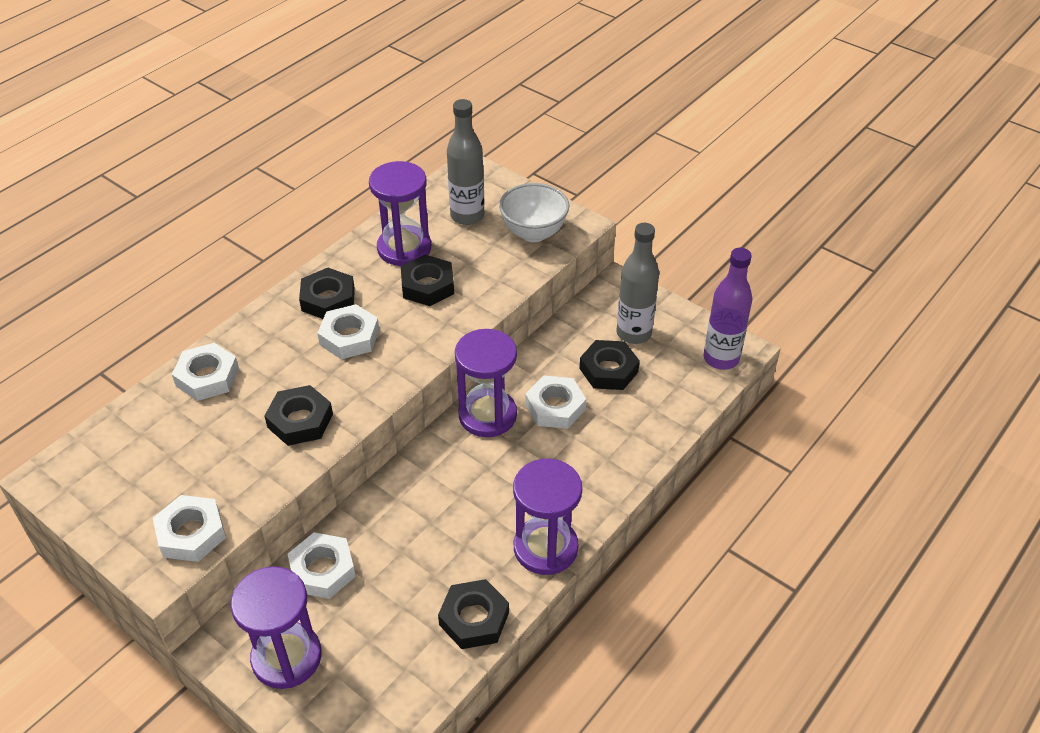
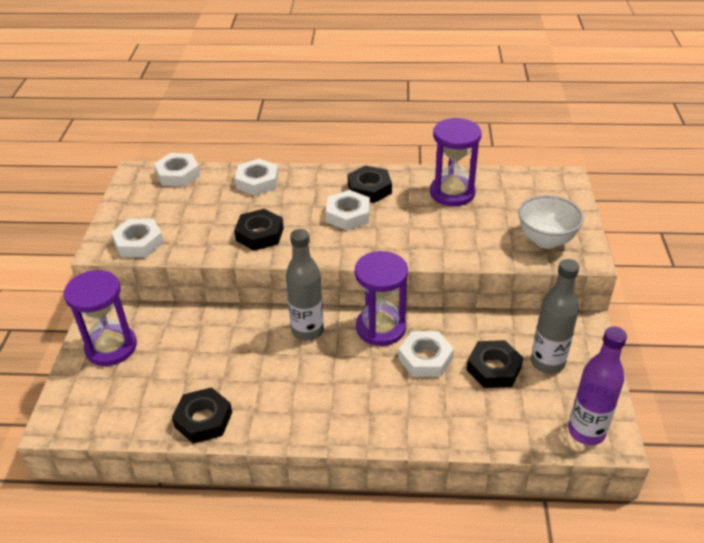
camera: 55 degrees right, 5 degrees down
(322, 570) = (185, 325): white nut -> white nut (178, 174)
(427, 286) = (432, 221): black nut -> none
(467, 216) = (519, 202): grey bottle -> grey bottle (307, 330)
(545, 548) = (293, 425): purple hourglass -> none

